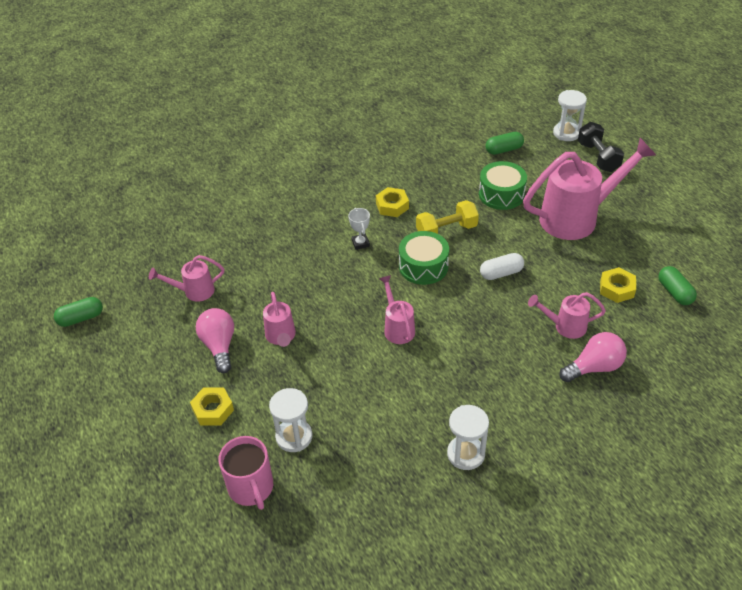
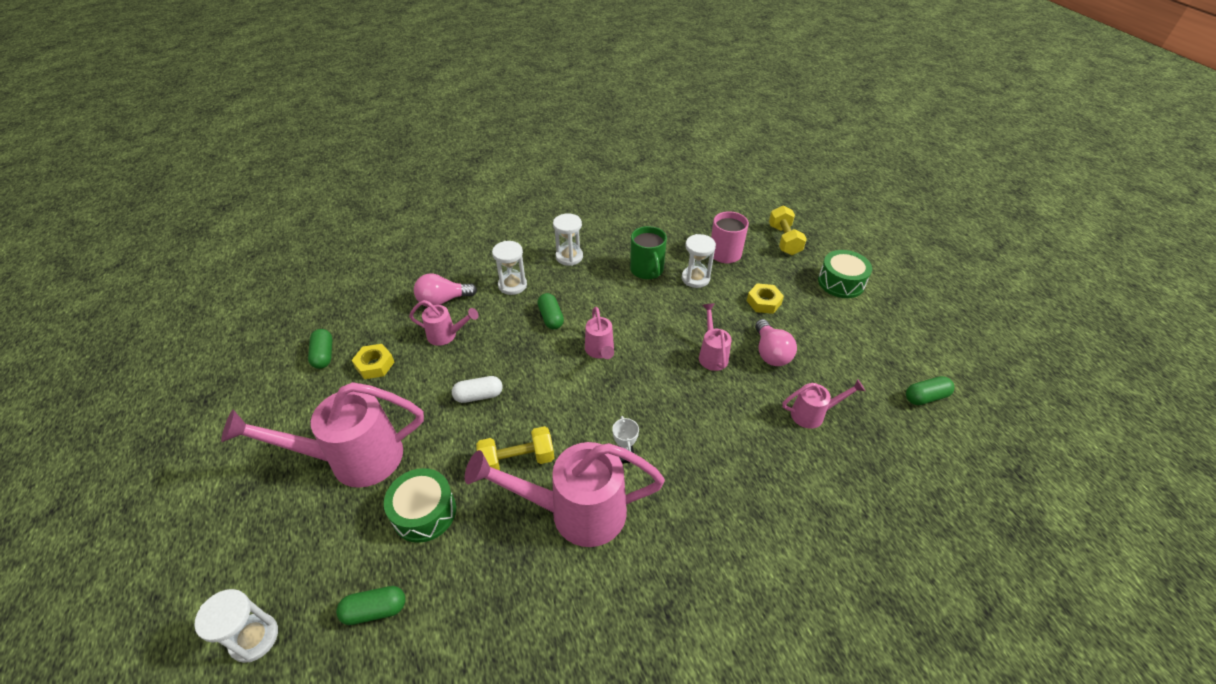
camera: 175 degrees left, 0 degrees up
(159, 526) = (784, 240): none -> yellow dumbbell
(357, 443) = (647, 270): none -> green mug
(392, 206) = (575, 512): yellow nut -> pink watering can
(423, 266) = (558, 414): green drum -> green drum (841, 282)
(460, 360) = (551, 317): none -> green capsule
(522, 398) = (512, 285): none -> white hourglass
(598, 157) = (249, 568): black dumbbell -> none

